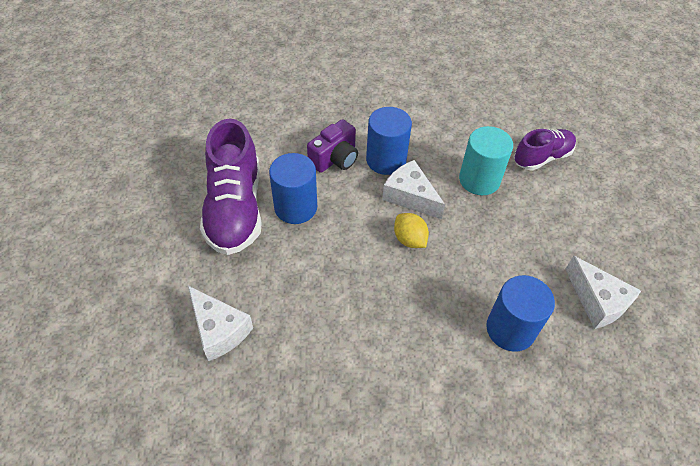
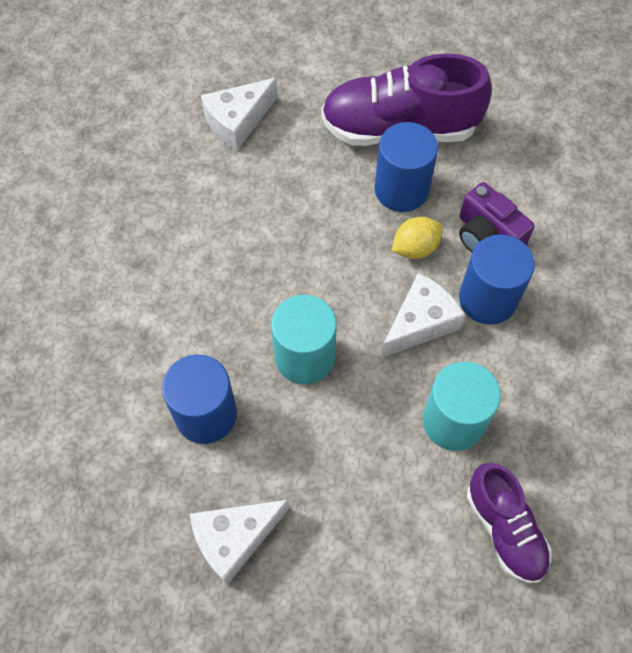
camera: 95 degrees right, 10 degrees up
(409, 239) = (347, 314): yellow lemon -> yellow lemon (415, 248)
(449, 265) = (304, 357): none -> turquoise cylinder

